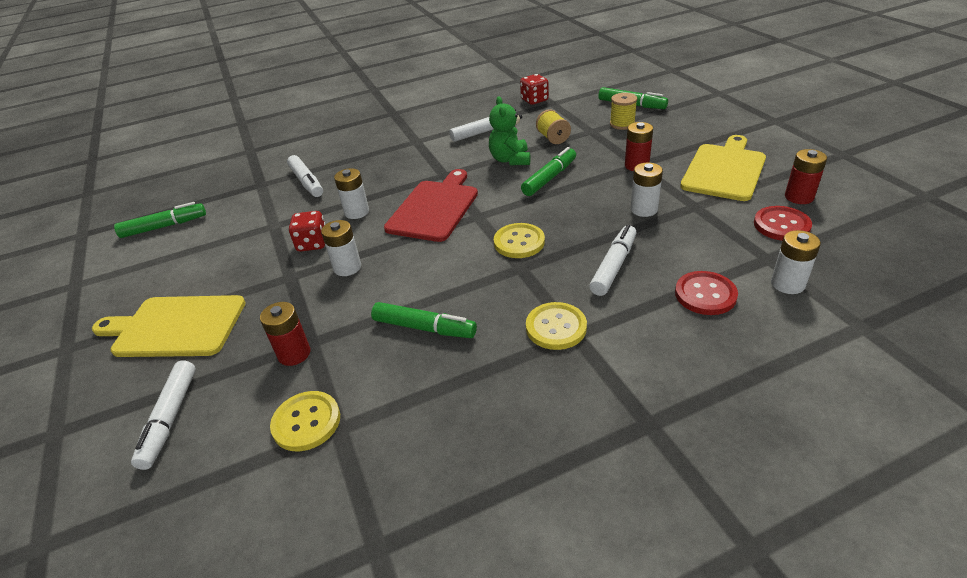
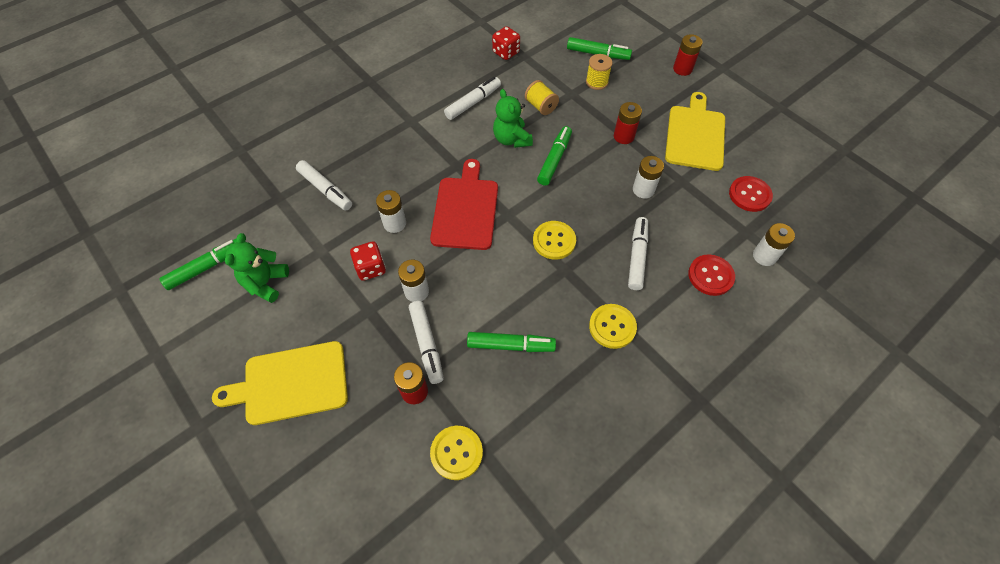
camera: 20 degrees left, 20 degrees up
(170, 419) = (342, 474): white marker -> white marker (426, 344)
(207, 244) = (265, 283): none -> green teddy bear
(799, 197) = (756, 161): red battery -> red battery (682, 69)

